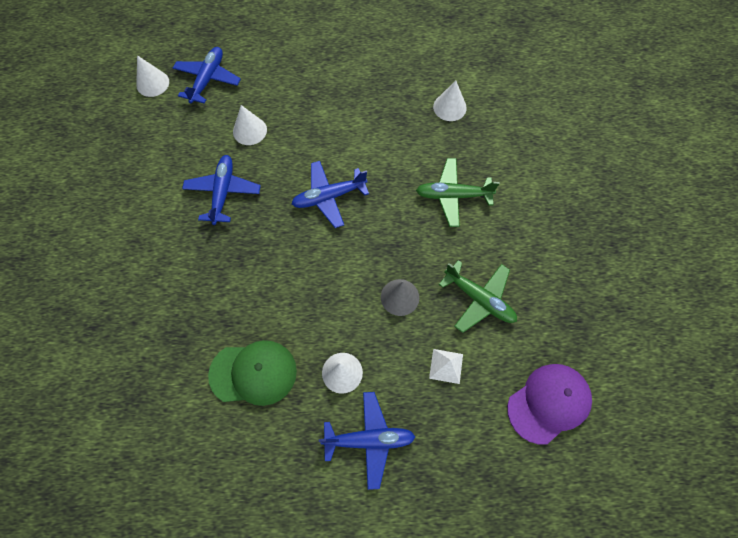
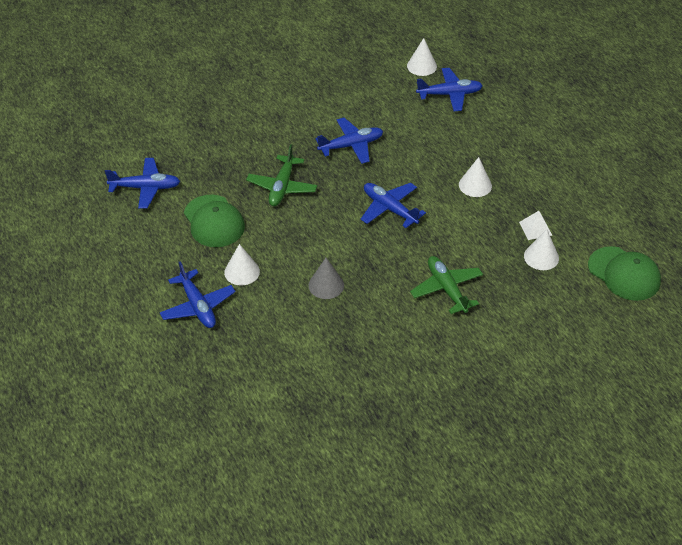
camera: 65 degrees right, 20 degrees down
(156, 431) = (145, 188): none -> blue plane
(250, 130) = (418, 138): white cone -> white cone (475, 185)
(446, 366) = (282, 334): white pyramid -> white pyramid (535, 228)
(479, 299) = (356, 338): green plane -> green plane (282, 187)
(495, 60) = (624, 274): none -> green cap
(549, 403) = (288, 413): purple cap -> none

